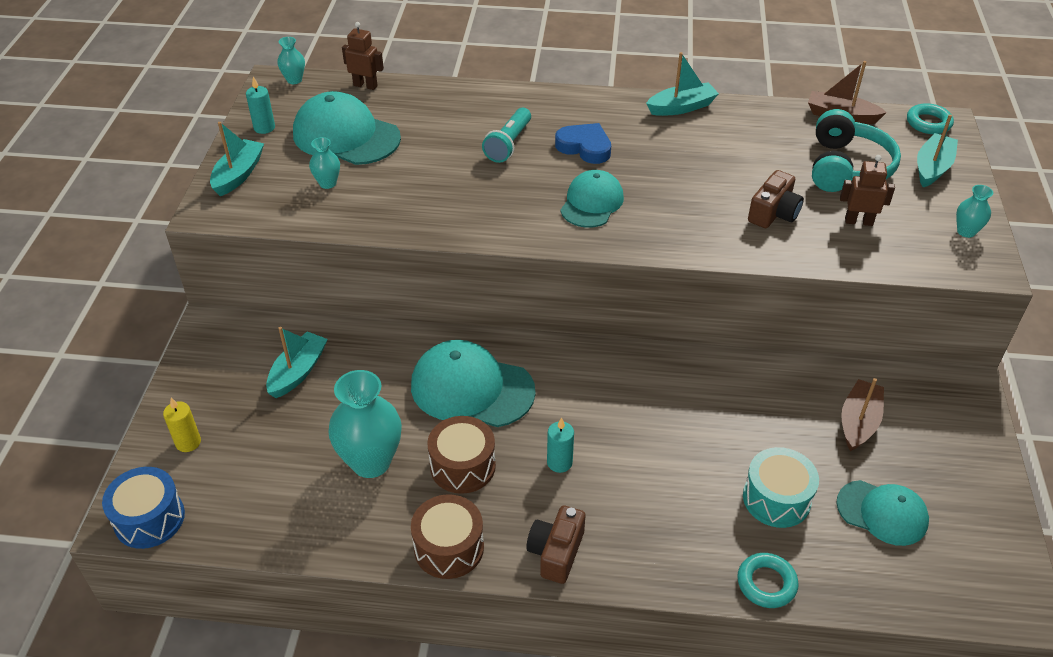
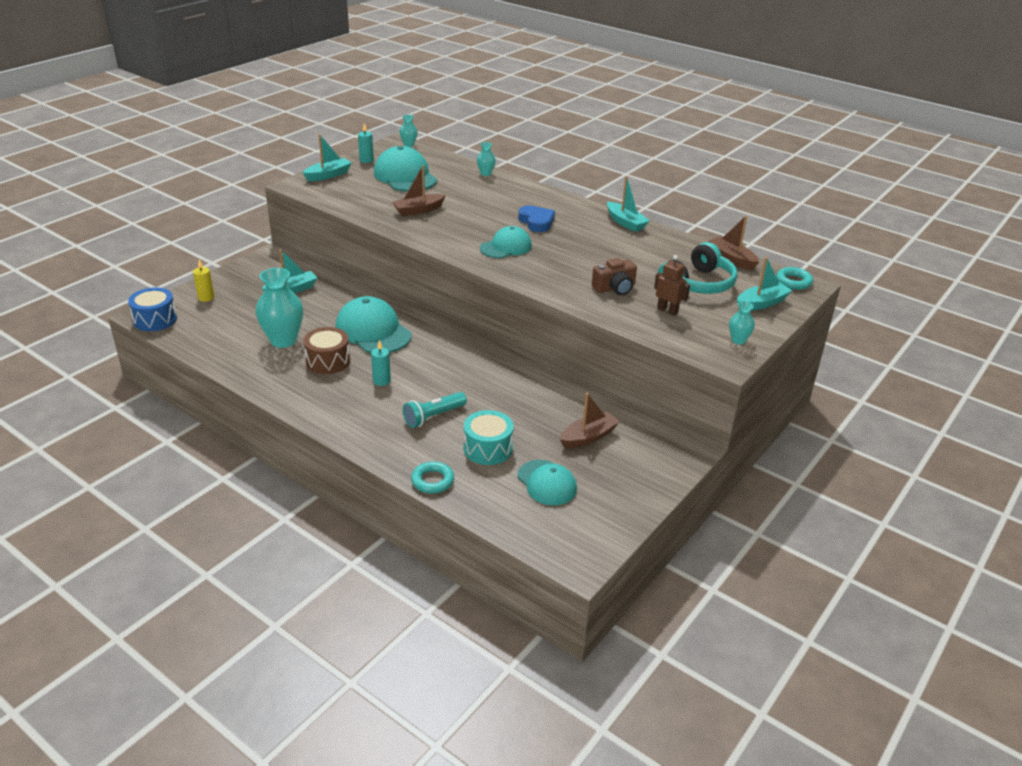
camera: 30 degrees right, 10 degrees down
(327, 183) = (369, 193): turquoise vase -> turquoise vase (485, 173)
(365, 85) = (445, 158): brown robot -> none
(423, 187) = (418, 210): none -> brown boat
(449, 548) = (280, 390): brown drum -> none
(508, 144) = (492, 207): turquoise flashlight -> turquoise flashlight (433, 416)
(556, 552) = (332, 416): brown camera -> none
(681, 107) = (625, 223): turquoise boat -> turquoise boat turned 45 degrees clockwise

